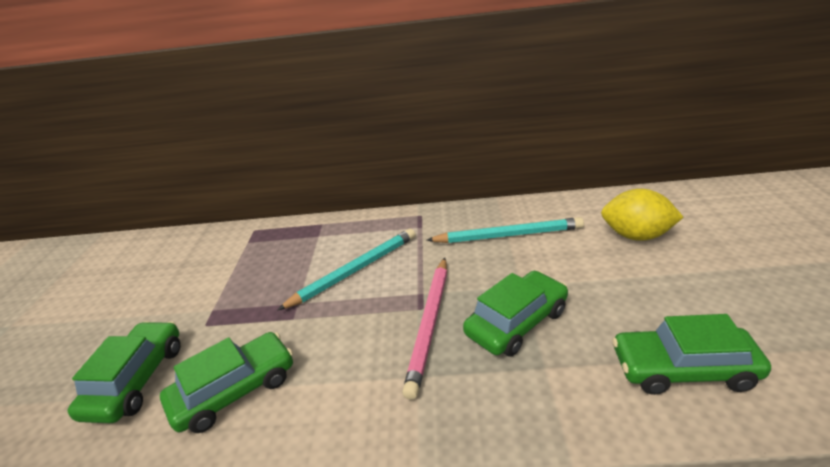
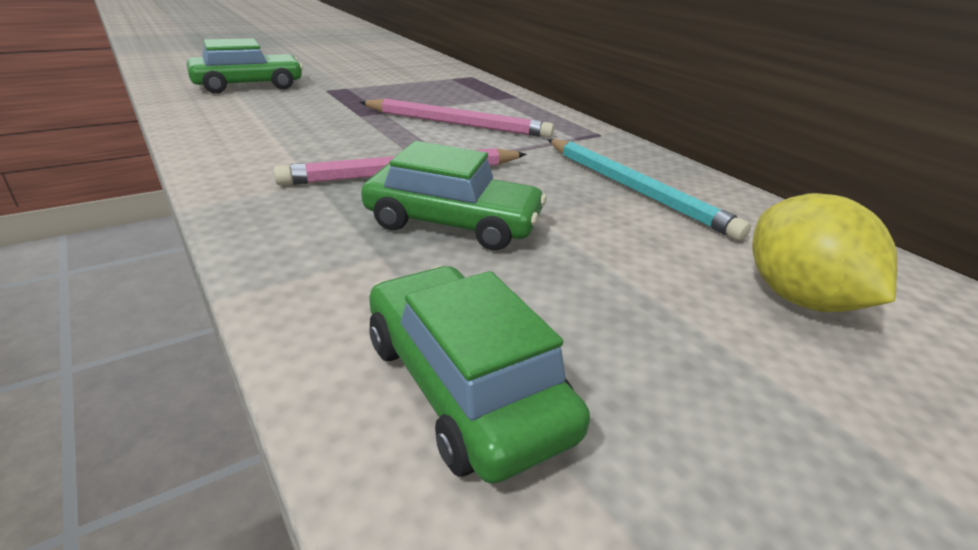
camera: 50 degrees right, 0 degrees up
(235, 390) = (253, 115): green car -> none
(355, 270) = (457, 124): turquoise pencil -> pink pencil

